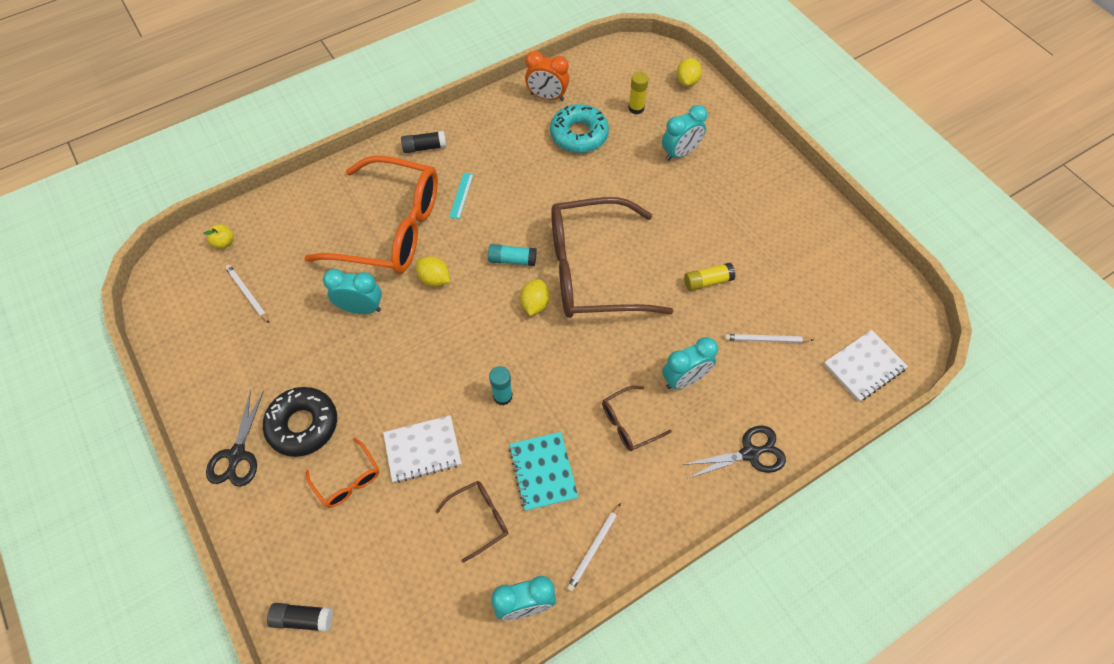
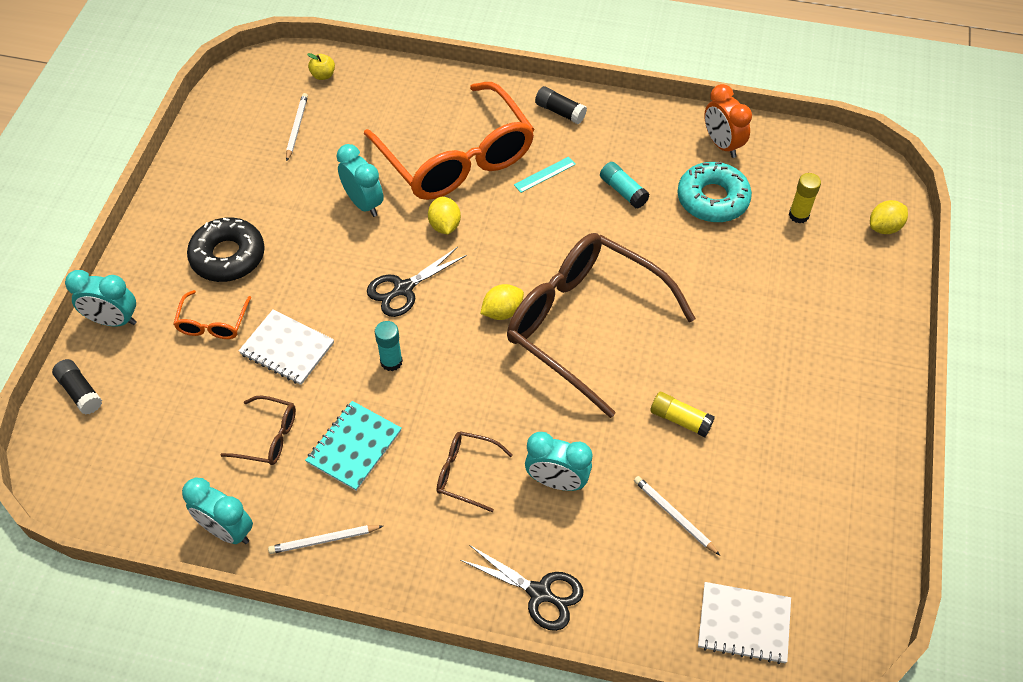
camera: 45 degrees right, 5 degrees down
(237, 455) = (163, 240): black scissors -> black scissors (403, 289)
(512, 260) = (525, 260): turquoise glue stick -> turquoise glue stick (623, 191)
(680, 153) = (794, 287): turquoise clock -> turquoise clock (114, 320)

